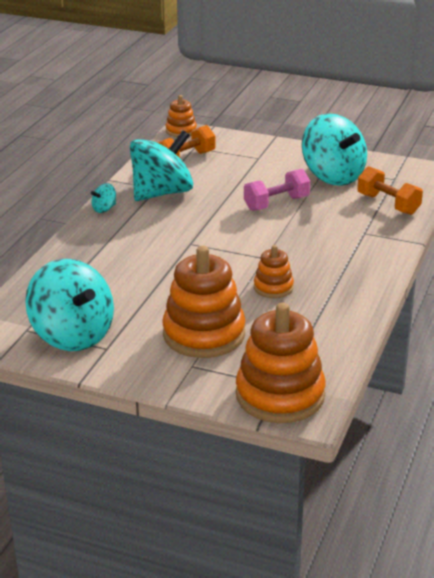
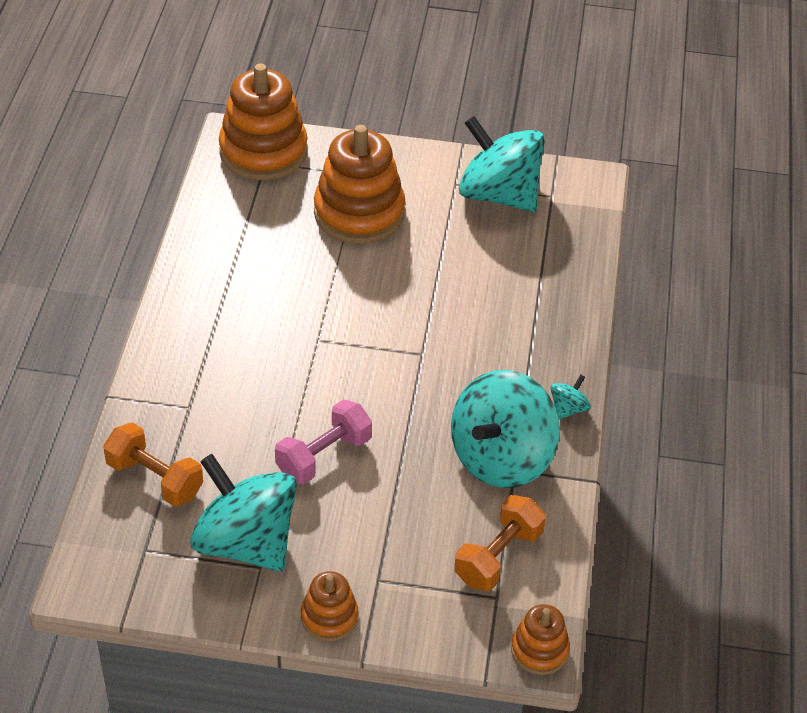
camera: 165 degrees right, 15 degrees up
(273, 287) = (296, 290): orange stacking toy -> orange stacking toy (329, 617)

